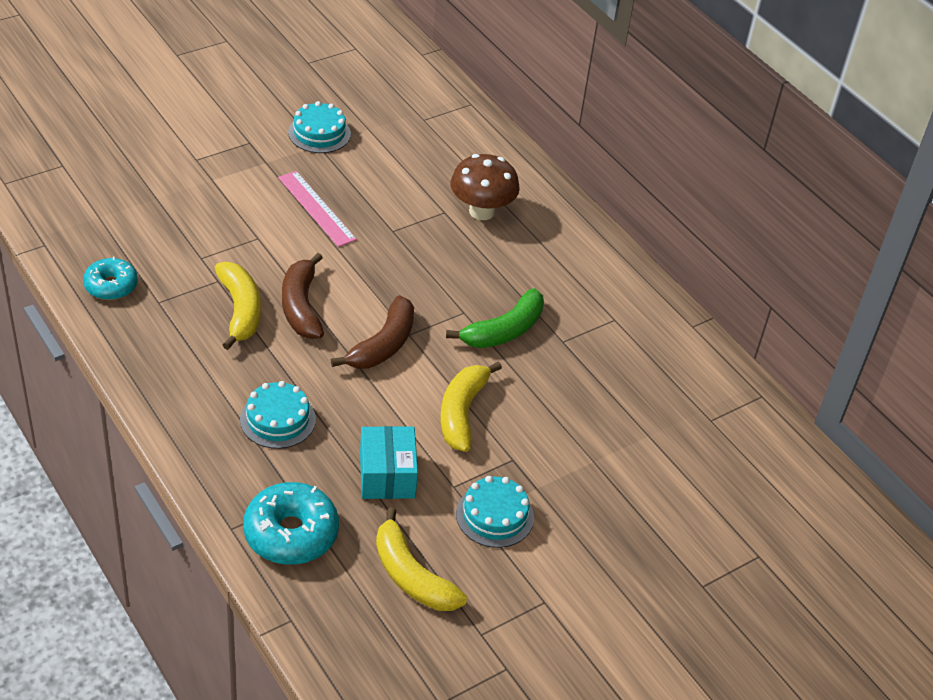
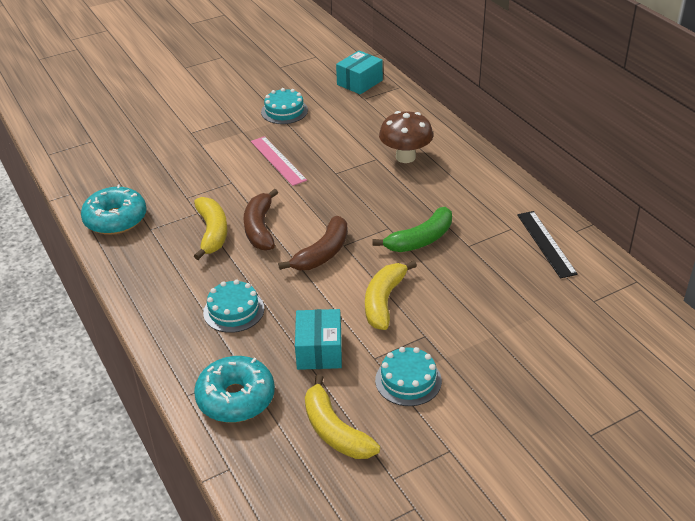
camera: 10 degrees right, 5 degrees down
(111, 286) = (116, 219): turquoise donut -> turquoise donut, size x1.56
(417, 94) = (359, 82): none -> turquoise box
(656, 342) = (546, 243): none -> black ruler

